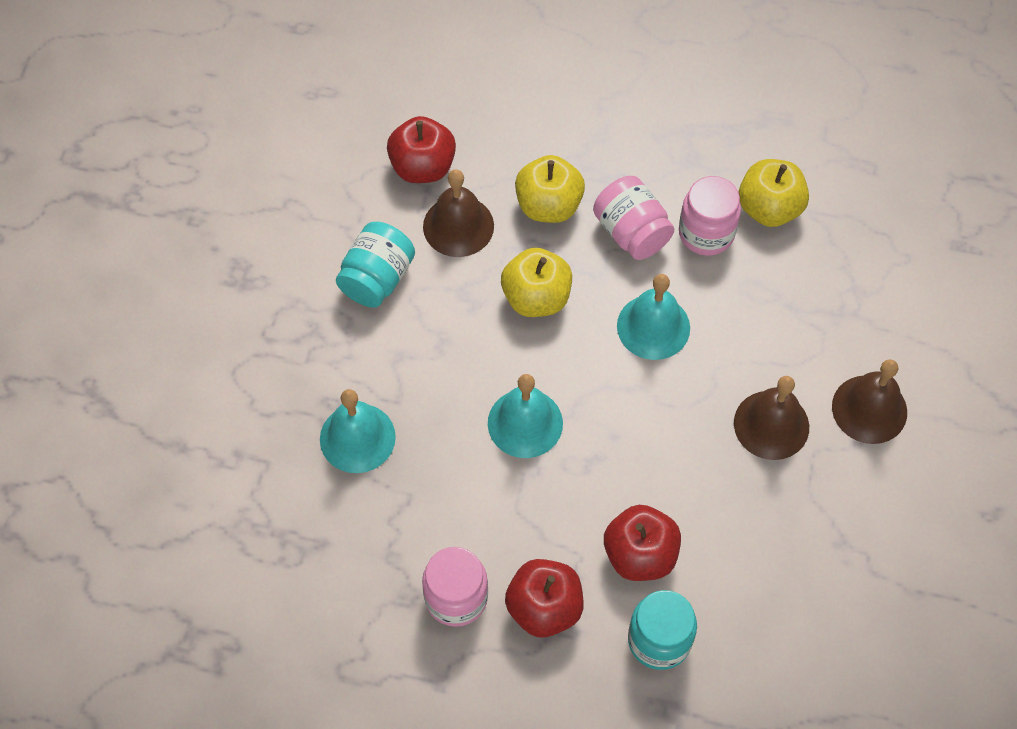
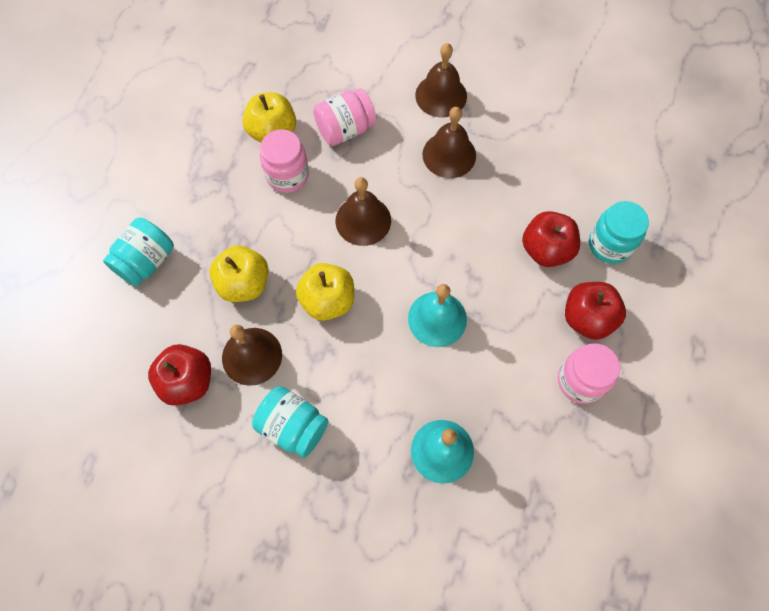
camera: 85 degrees left, 5 degrees up
(566, 102) = (146, 261): none -> turquoise jar
(631, 232) = (278, 226): pink jar -> pink jar (345, 129)
(653, 327) = (363, 220): turquoise bell -> brown bell

